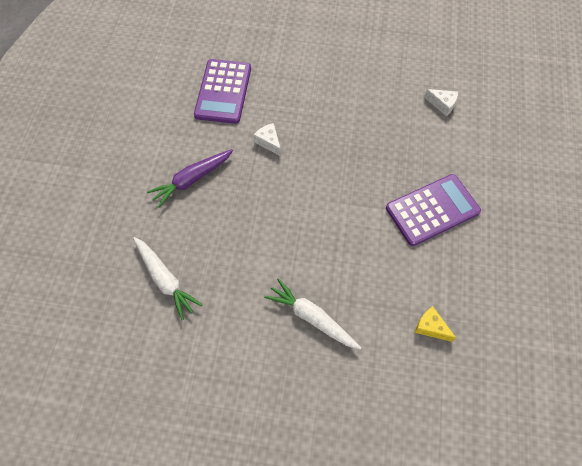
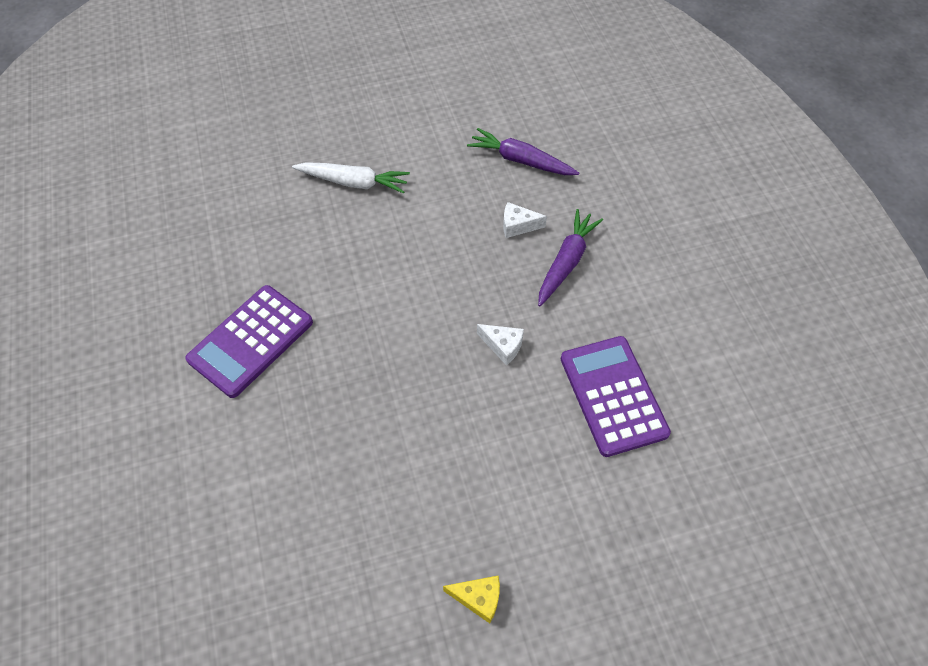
camera: 155 degrees right, 5 degrees down
(165, 280) = (521, 160): white carrot -> purple carrot
(431, 327) = (225, 217): yellow cheese -> yellow cheese (478, 598)
(442, 104) = (272, 516): white cheese -> white cheese (518, 226)

